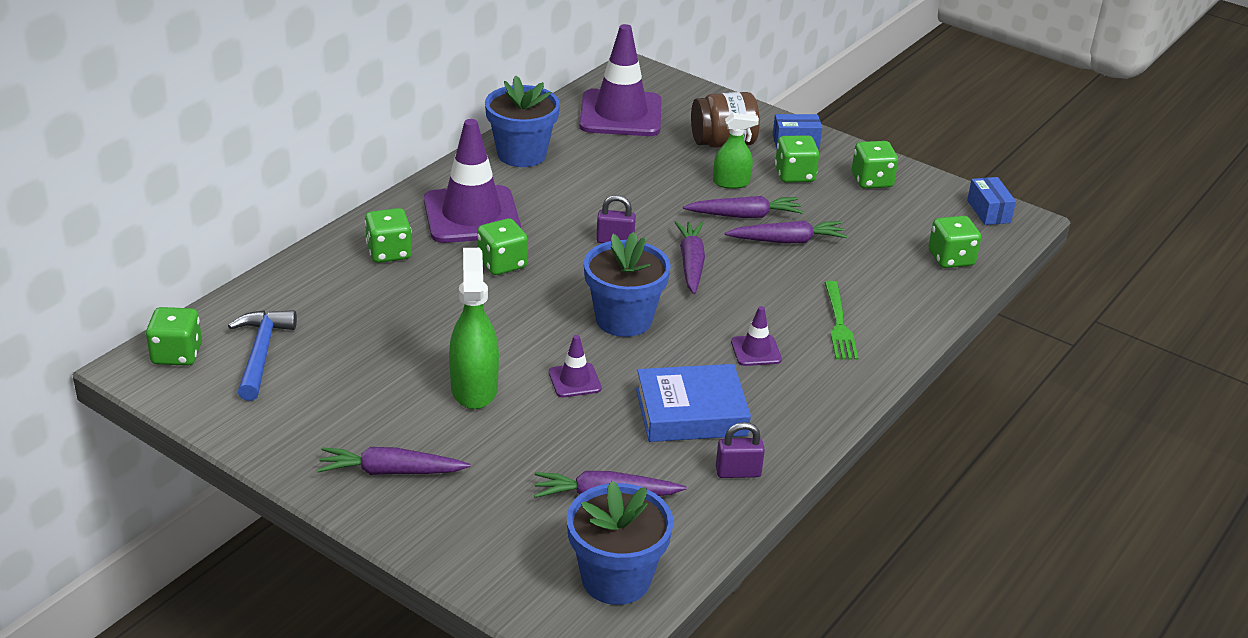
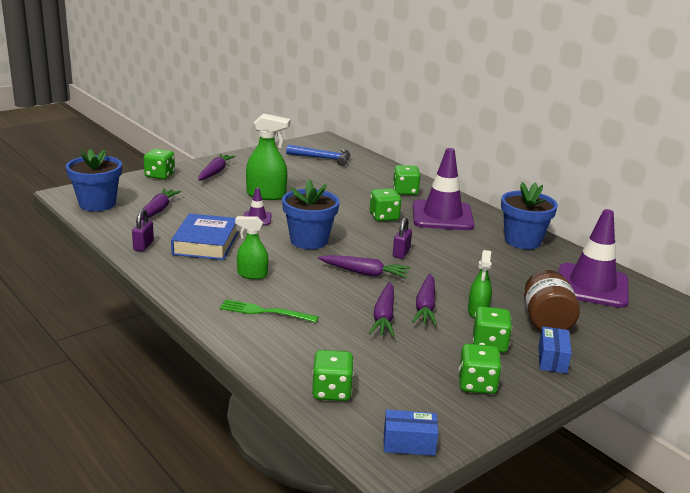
camera: 105 degrees right, 10 degrees down
(177, 354) = (330, 145): green dice -> green dice (160, 175)
(756, 351) = (252, 274): purple traffic cone -> green spray bottle

